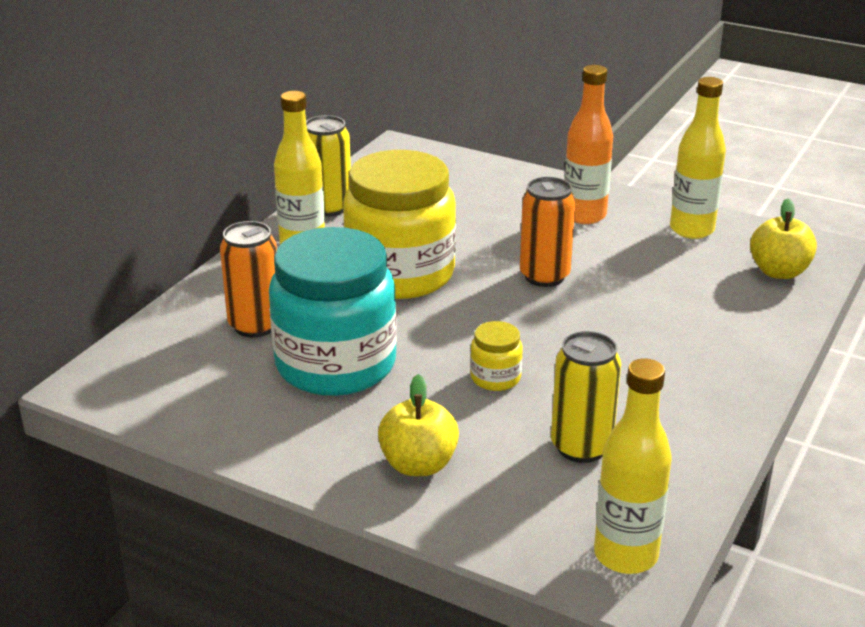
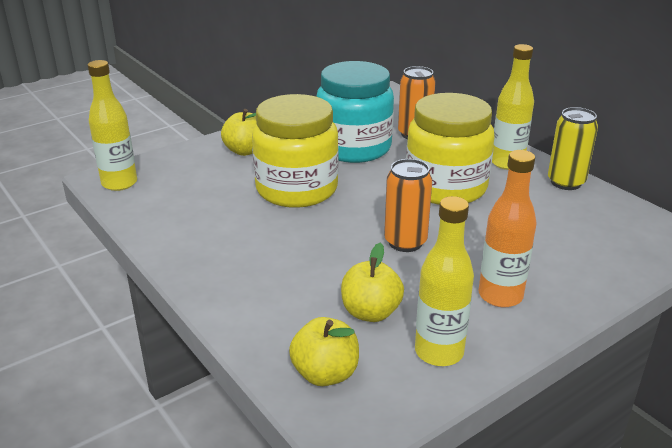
camera: 115 degrees right, 0 degrees up
(495, 378) = (296, 189): yellow jar -> yellow jar, size x2.42
(581, 447) = (207, 197): yellow can -> none
(679, 270) = (370, 312): none -> yellow apple

